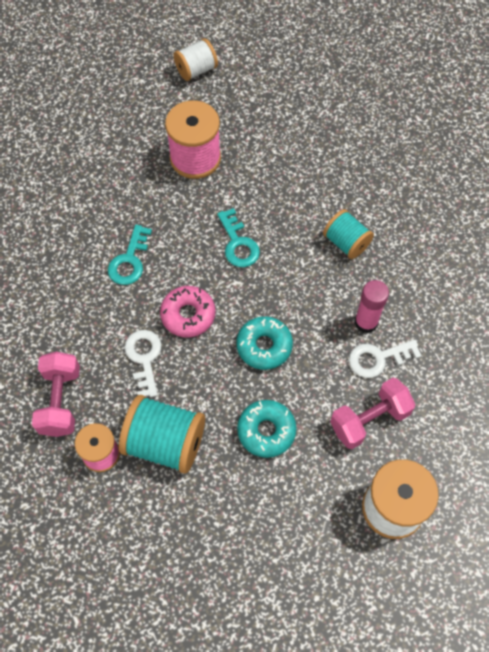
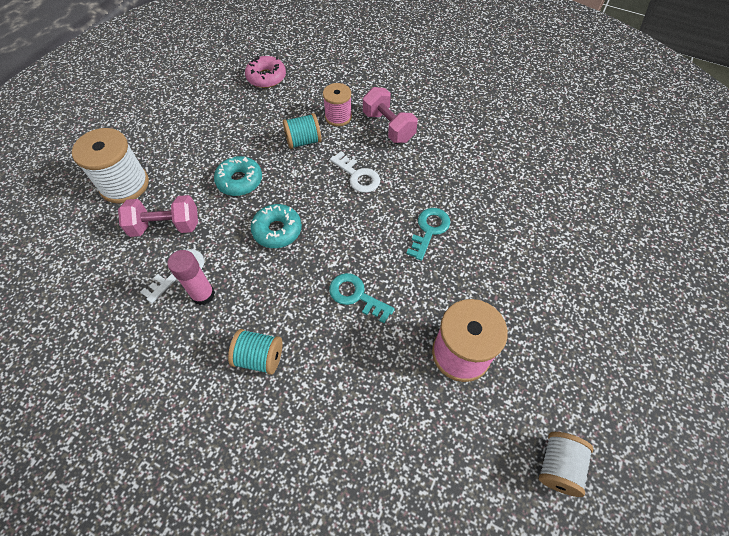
camera: 145 degrees right, 5 degrees down
(129, 260) = (429, 230): turquoise key -> turquoise key turned 45 degrees clockwise
(165, 442) = (303, 141): turquoise spool -> turquoise spool, size x0.62
(188, 315) = (351, 219): pink donut -> pink donut (266, 77)
(369, 420) = (166, 226): pink dumbbell -> pink dumbbell turned 60 degrees clockwise

